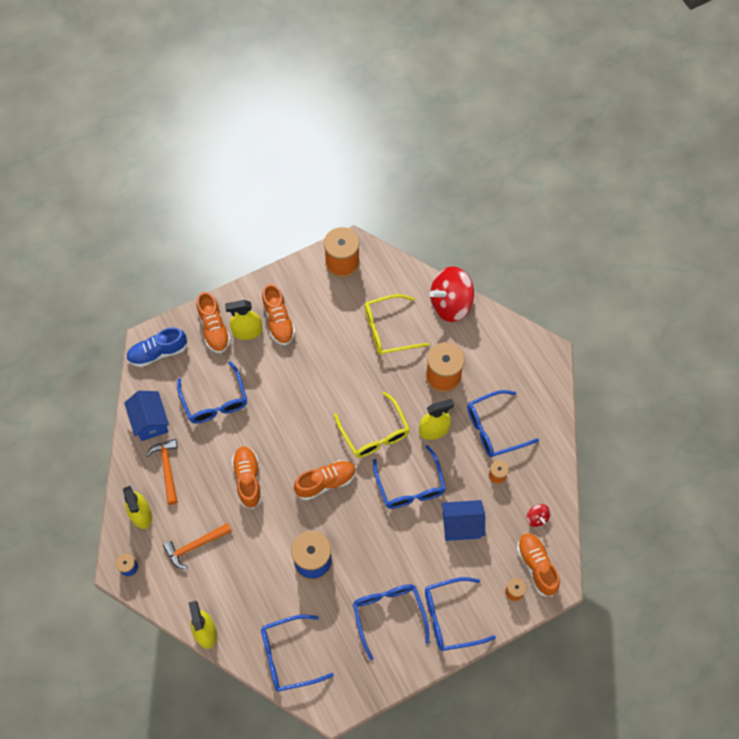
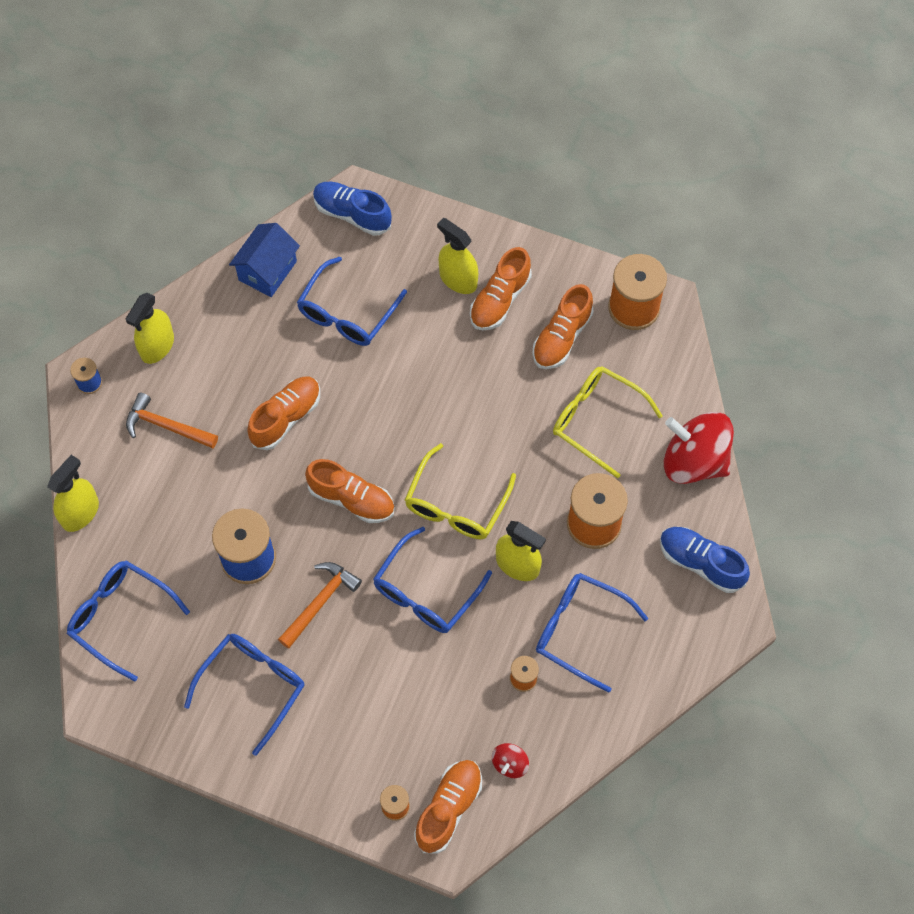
camera: 50 degrees right, 0 degrees up
(167, 469) = (229, 330): orange hammer -> orange hammer (320, 602)
(214, 329) = (430, 245): orange shoe -> orange shoe (561, 337)
(450, 617) = (305, 756): blue glasses -> none
(461, 525) = (426, 685): blue house -> none
(506, 345) = (700, 563): none -> blue shoe

